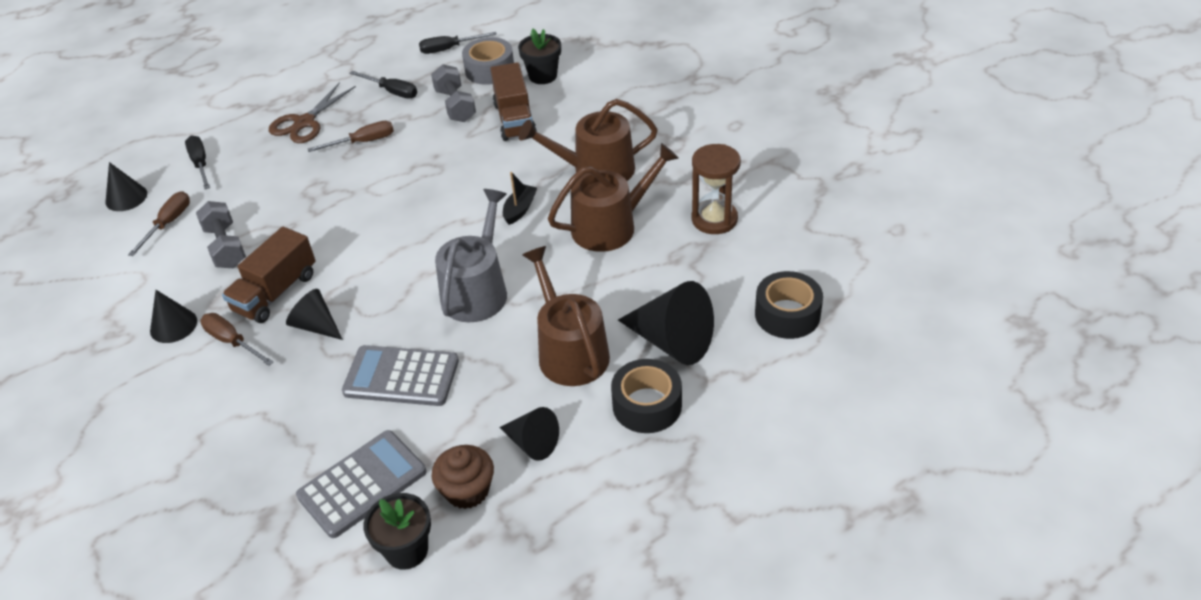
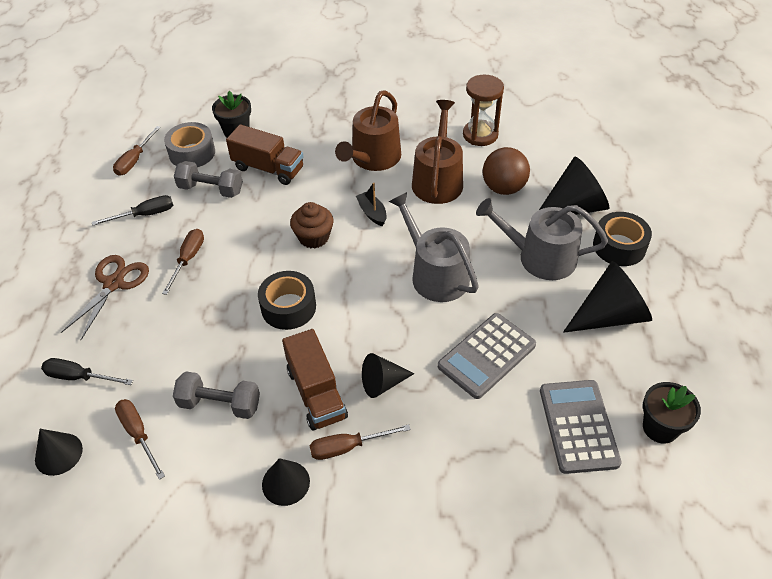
camera: 55 degrees left, 5 degrees up
(304, 123) = (114, 283): brown scissors -> brown scissors turned 135 degrees counterclockwise
(449, 49) = (135, 160): black screwdriver -> brown screwdriver
(467, 490) = (628, 369): brown cupcake -> brown cupcake (313, 237)
(532, 443) = (609, 315): black cone -> black cone, size x1.68
(569, 351) = (540, 257): brown watering can -> grey watering can
(648, 276) = (503, 188): none -> brown ball
(787, 314) = (593, 151): black tape -> black tape (288, 307)

